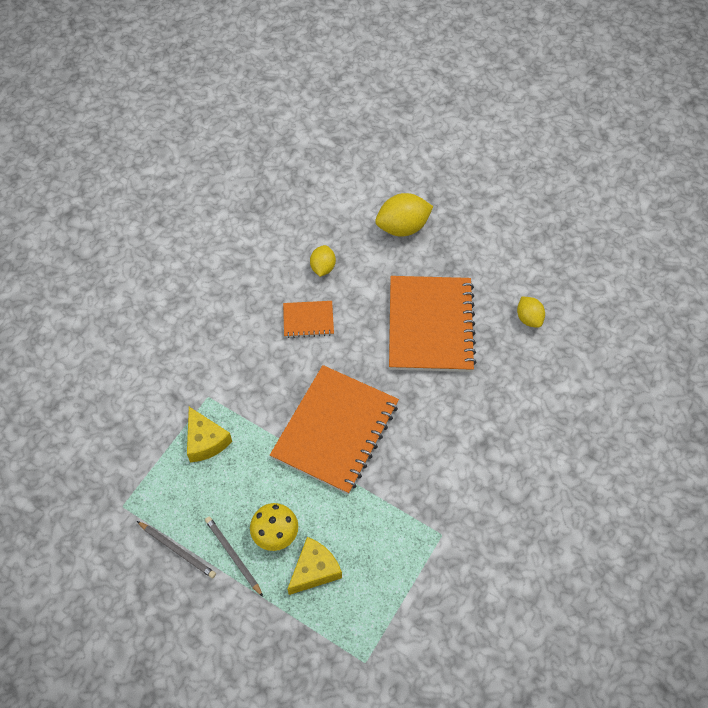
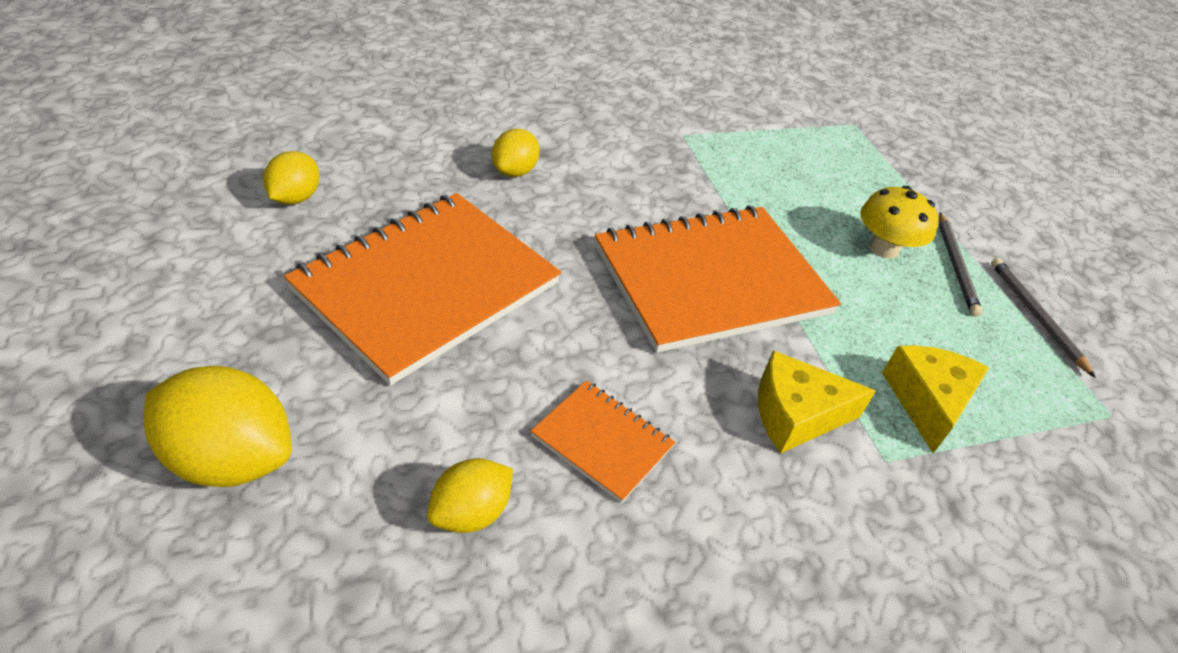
camera: 145 degrees left, 15 degrees down
(314, 570) = (857, 197): yellow cheese -> yellow cheese (796, 415)
(478, 417) = (514, 171): none -> yellow lemon

